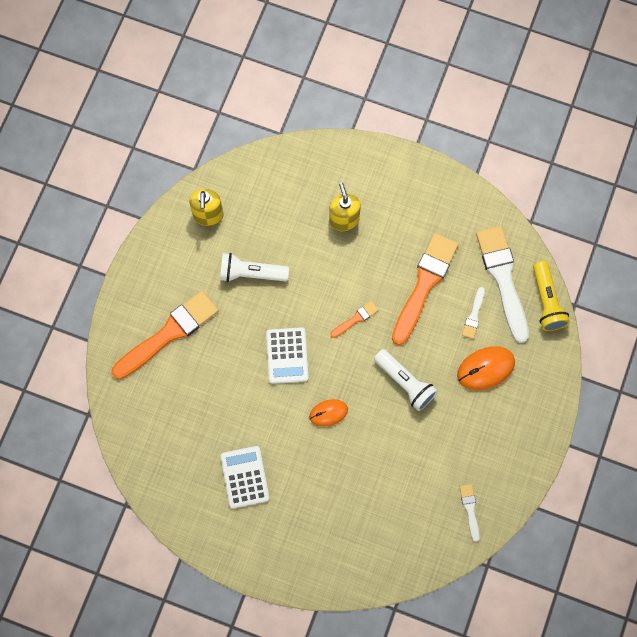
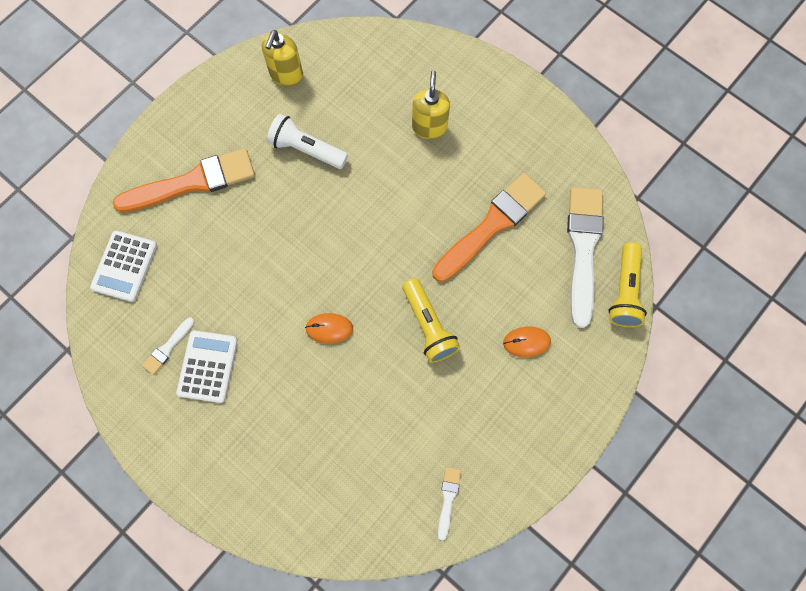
camera: 20 degrees right, 0 degrees up
(287, 355) = (309, 250): white calculator -> white calculator (124, 266)
(355, 319) = (400, 236): orange brush -> none
(405, 383) = (428, 325): white flashlight -> yellow flashlight
(474, 315) = (535, 278): white brush -> white brush (168, 347)
(485, 368) = (526, 342): orange mouse -> orange mouse, size x0.64

